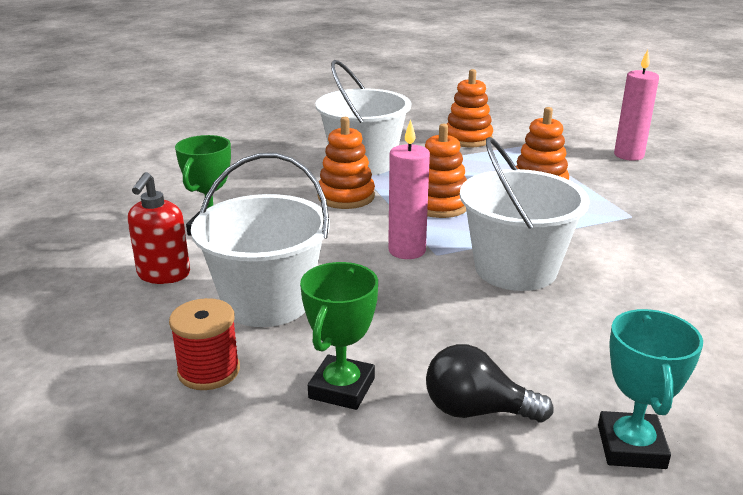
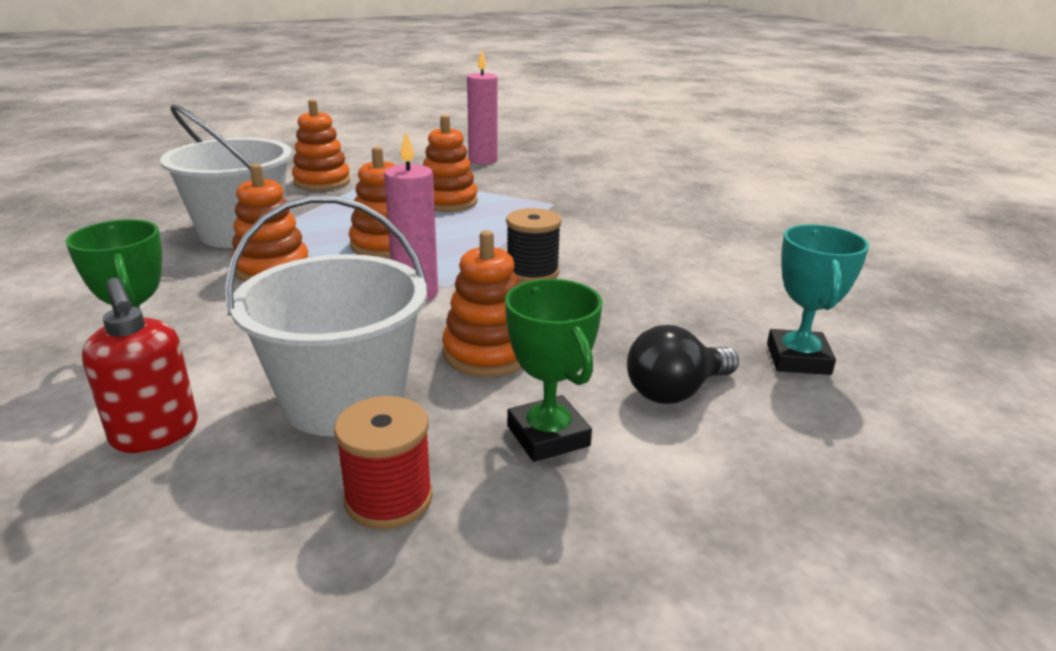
camera: 45 degrees left, 0 degrees up
(389, 314) = (487, 353): none -> orange stacking toy
(515, 269) = (532, 272): white bucket -> black spool
(631, 446) = (798, 359): turquoise trophy -> turquoise trophy turned 45 degrees clockwise

